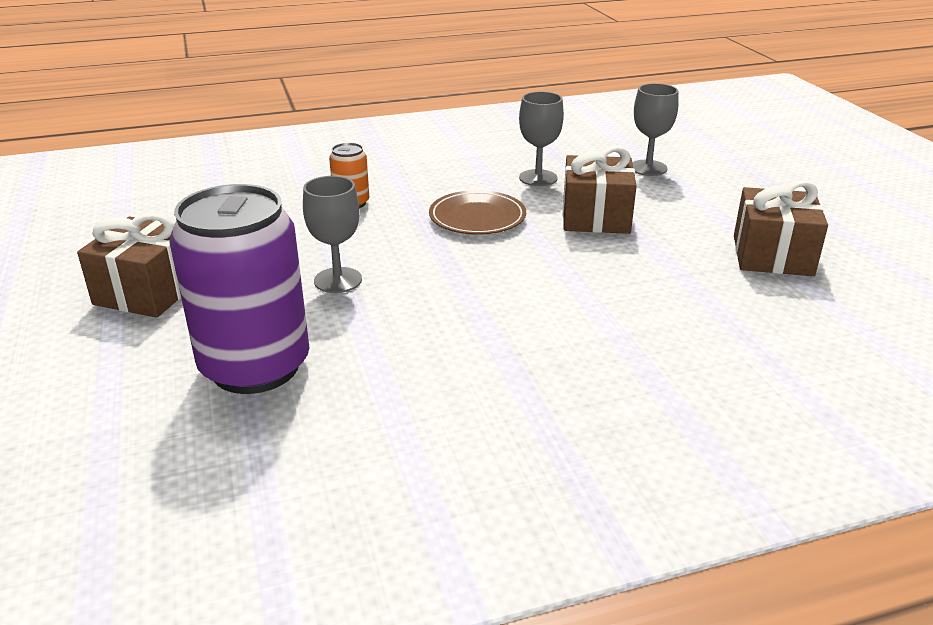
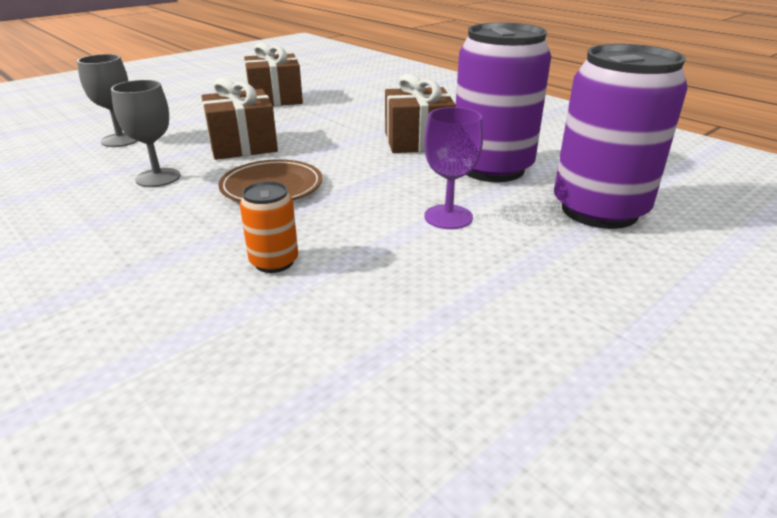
camera: 115 degrees left, 0 degrees up
(148, 291) = (595, 317): brown gift -> brown gift (417, 141)
(338, 280) = (448, 217): grey goblet -> purple goblet
(413, 340) = (492, 168): none -> purple can

